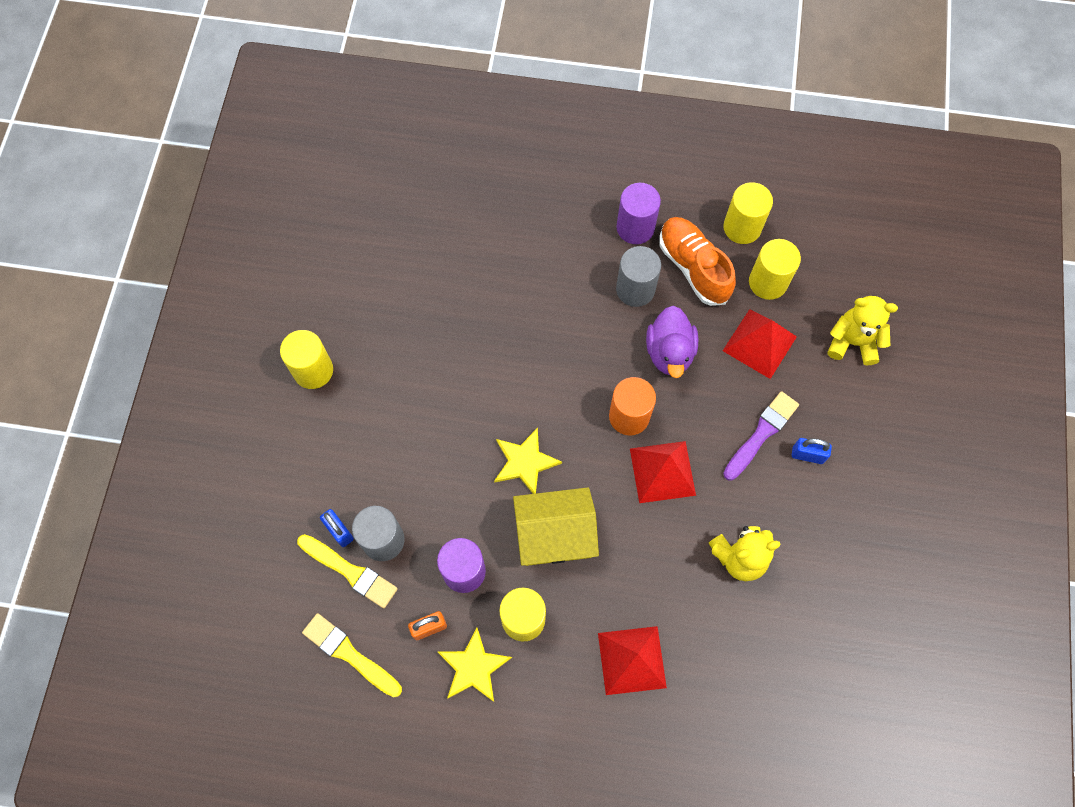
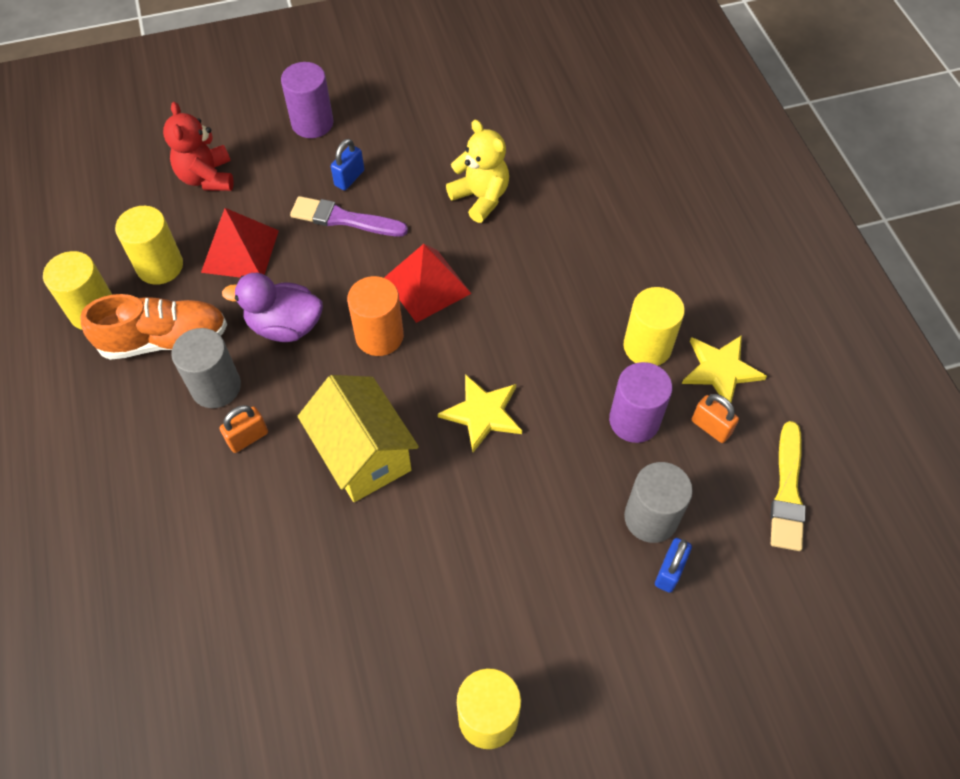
camera: 115 degrees left, 10 degrees down
(350, 571) = (705, 536): yellow brush -> none
(554, 535) = (547, 353): yellow house -> yellow house (363, 455)
(582, 297) = (248, 438): none -> orange padlock
(632, 660) = (627, 245): red pyramid -> none
(635, 228) = (128, 418): purple cylinder -> purple cylinder (312, 123)
(669, 352) = (285, 326): purple duck -> purple duck turned 150 degrees counterclockwise
(693, 267) = (164, 340): orange shoe -> orange shoe turned 135 degrees counterclockwise
(807, 455) = (349, 178): blue padlock -> blue padlock turned 45 degrees clockwise
(852, 342) = (207, 177): yellow teddy bear -> red teddy bear

